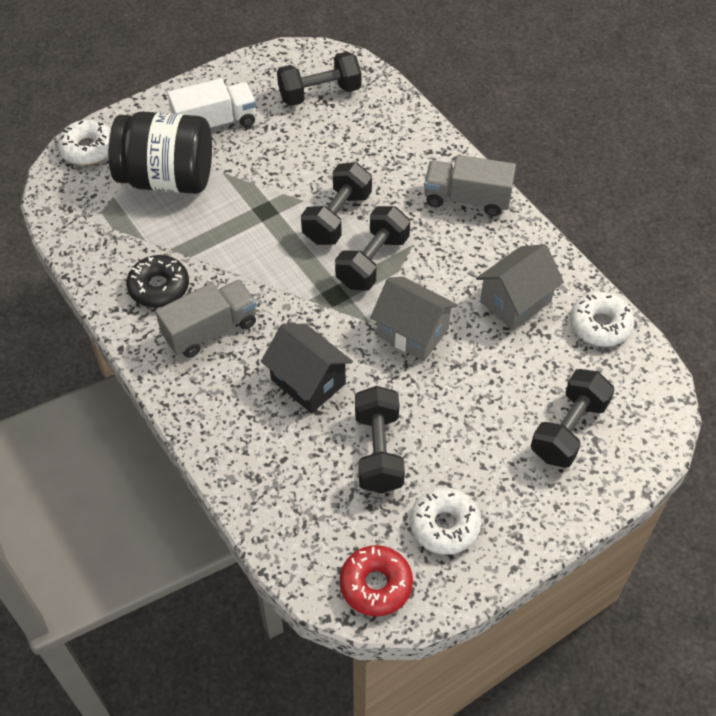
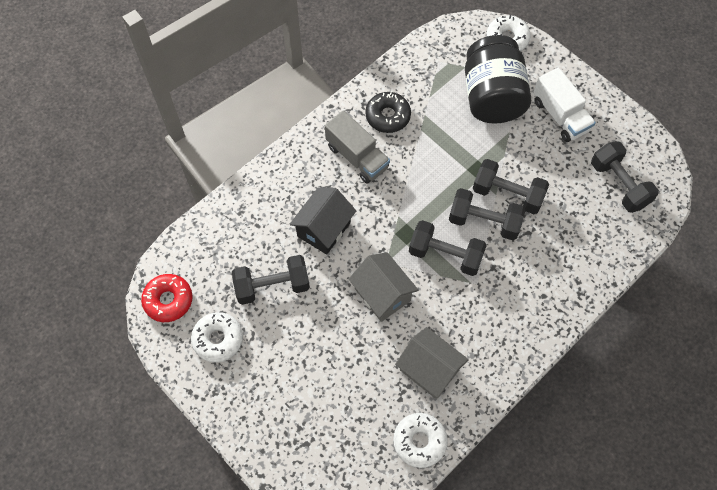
camera: 80 degrees right, 10 degrees up
(412, 332) = (382, 294): grey house -> grey house turned 60 degrees counterclockwise
(467, 199) = (531, 319): grey truck -> none
(569, 430) = (312, 422): black dumbbell -> black dumbbell (507, 194)

